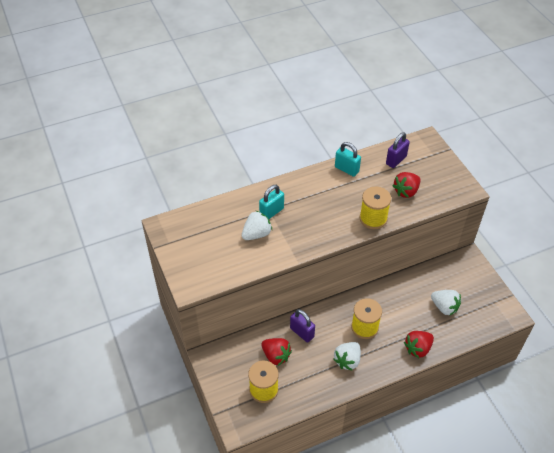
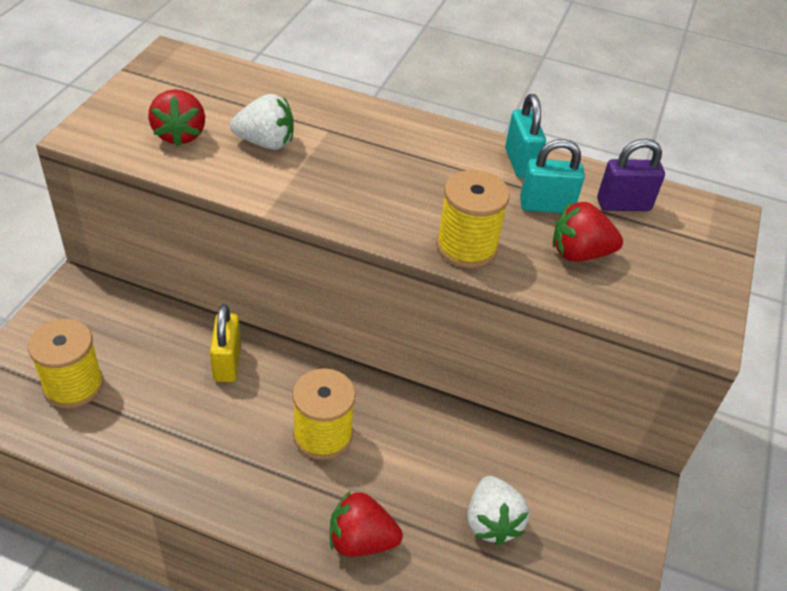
camera: 40 degrees right, 5 degrees down
(271, 212) = (327, 134): turquoise padlock -> turquoise padlock (546, 206)
(276, 356) = (151, 360): red strawberry -> red strawberry (180, 135)
(302, 332) = (227, 363): purple padlock -> yellow padlock
(347, 360) = (232, 455): white strawberry -> none

